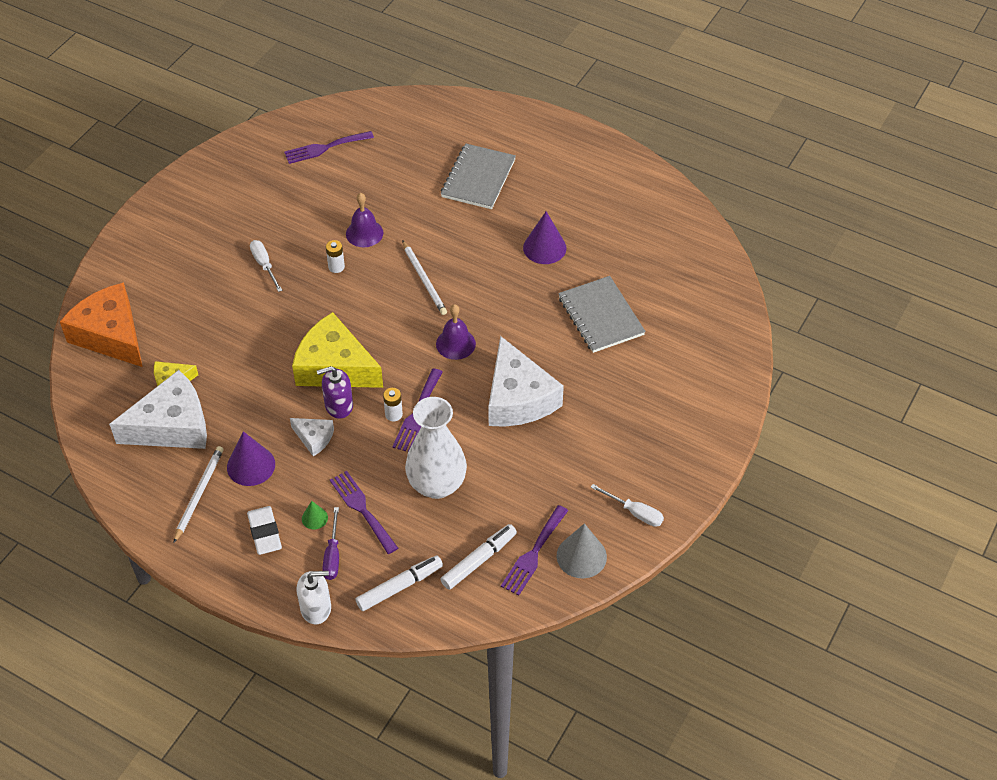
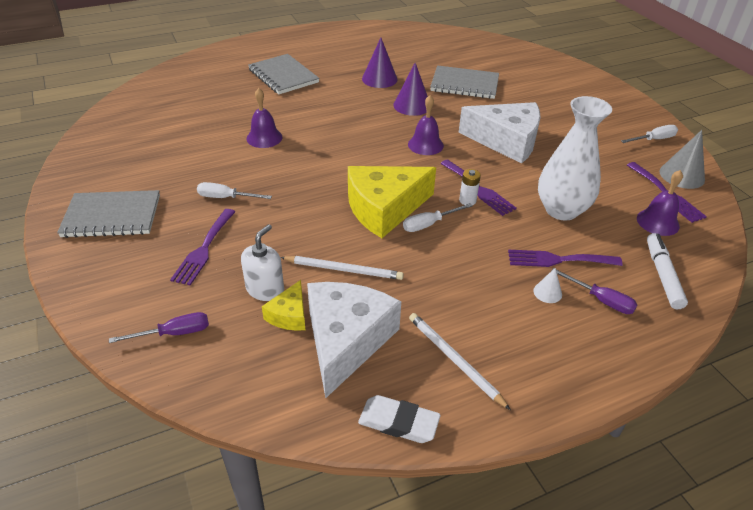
camera: 55 degrees left, 10 degrees down
(110, 335) = (174, 333): orange cheese -> purple screwdriver
(190, 220) = (112, 216): none -> grey notebook
(251, 465) = (449, 306): purple cone -> purple cone (412, 105)
(265, 533) = (542, 333): white eraser -> white eraser (398, 422)
(314, 438) = (453, 253): white cheese -> none
(314, 518) = (547, 292): green cone -> white cone
(316, 608) = (660, 338): white soap dispenser -> white soap dispenser (265, 289)
(324, 148) = (152, 119): purple fork -> purple fork (204, 249)
(336, 267) = (279, 164): white battery -> none
(338, 405) = (429, 224): purple soap dispenser -> white screwdriver
(424, 280) = (346, 132): white pencil -> white pencil (344, 270)
(479, 560) = (658, 222): white marker -> purple bell

